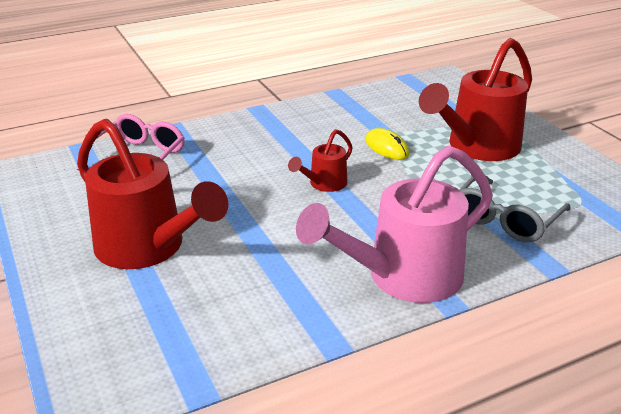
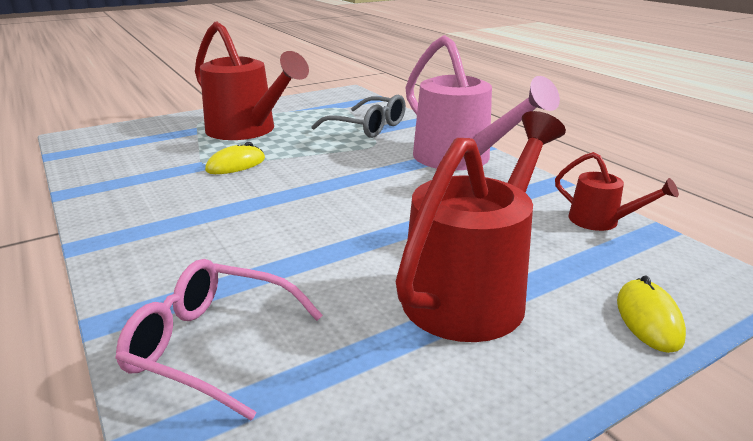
camera: 95 degrees left, 5 degrees down
(74, 326) = (648, 319): none -> yellow mouse
(324, 184) = (312, 192): red watering can -> red watering can (601, 221)

